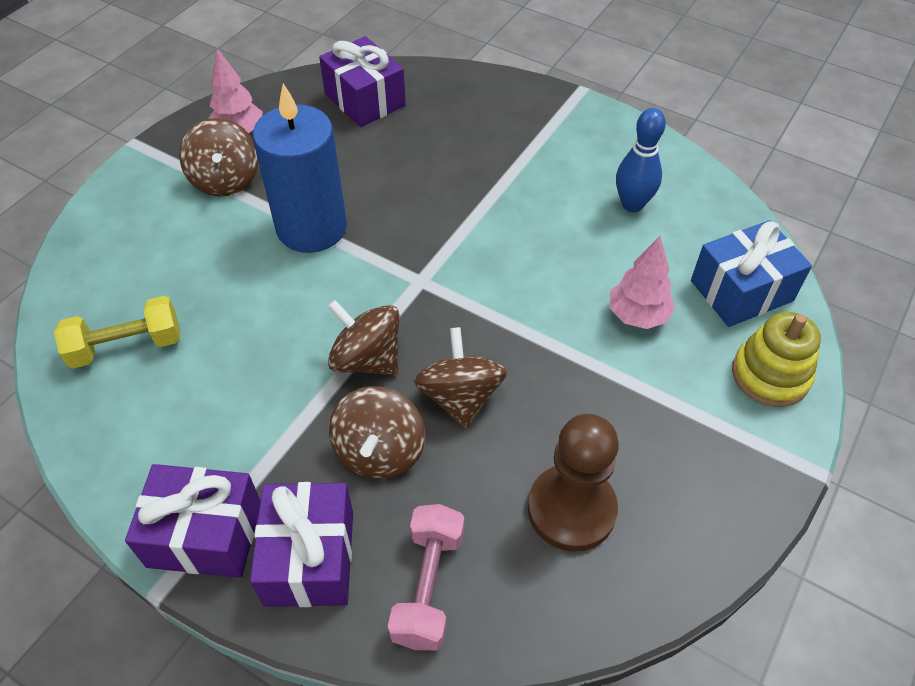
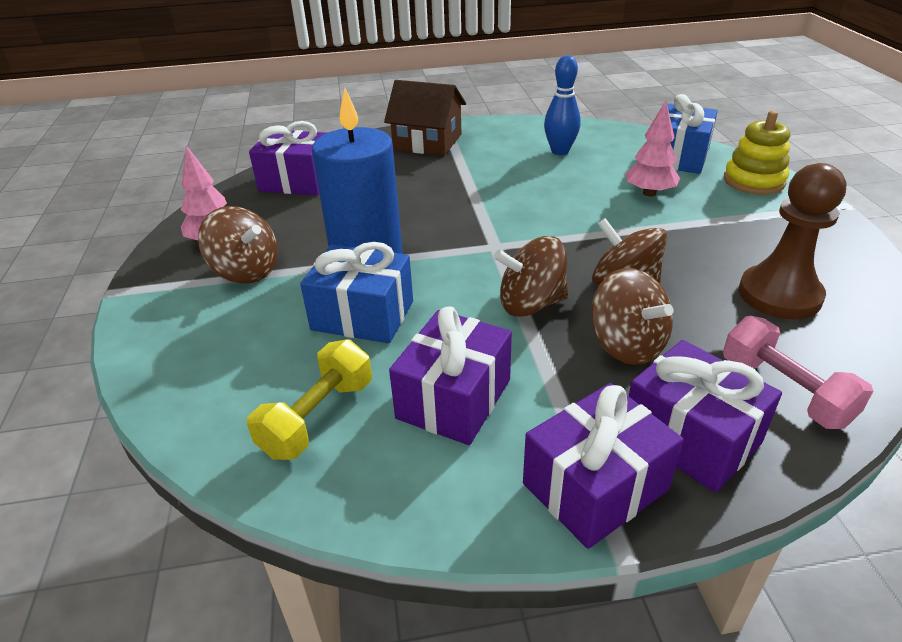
camera: 40 degrees left, 15 degrees down
(213, 398) = (454, 399): none -> purple gift
(247, 280) = (362, 315): none -> blue gift
(527, 114) = (427, 142): none -> brown house

